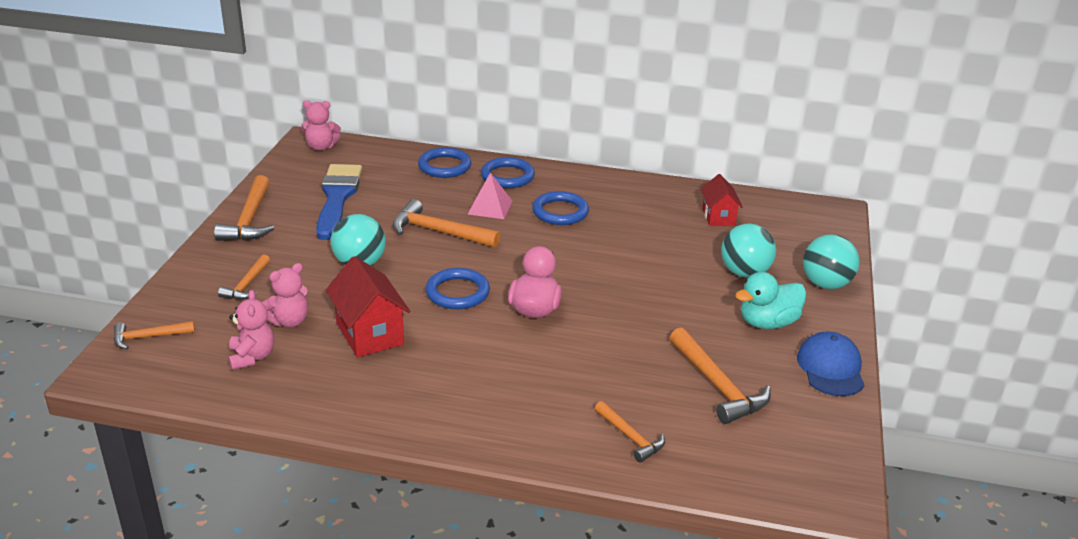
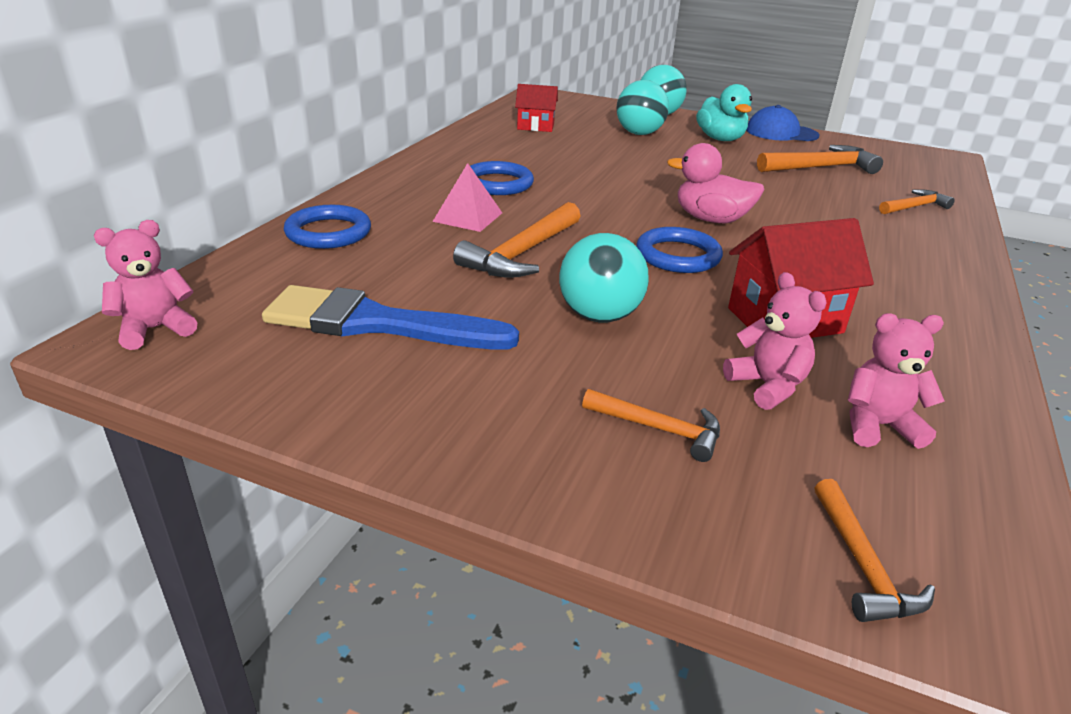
camera: 80 degrees left, 0 degrees up
(249, 219) = (412, 423): orange hammer -> none
(321, 147) = (155, 329): pink teddy bear -> pink teddy bear turned 135 degrees counterclockwise
(507, 176) = (389, 199): blue ring -> none

